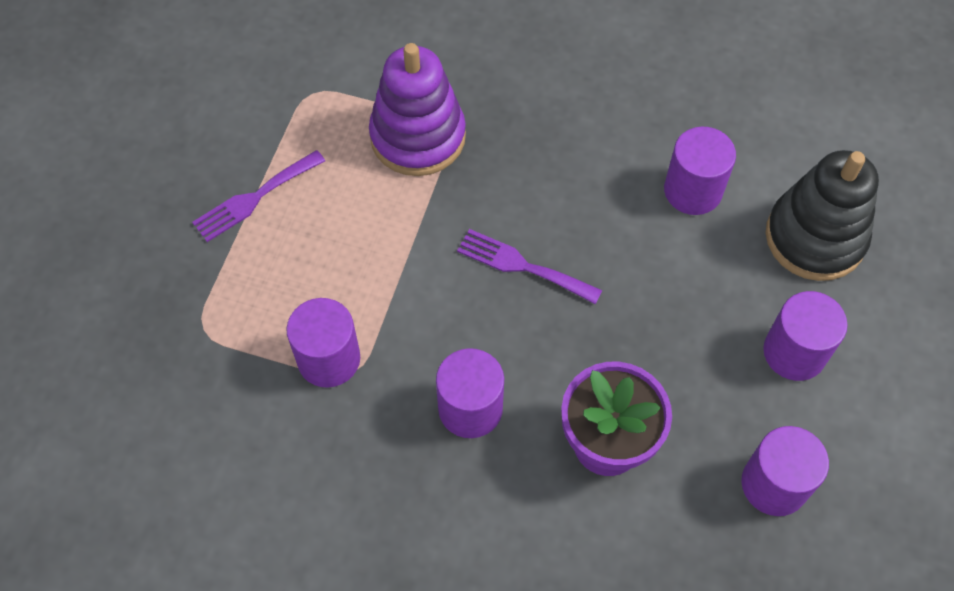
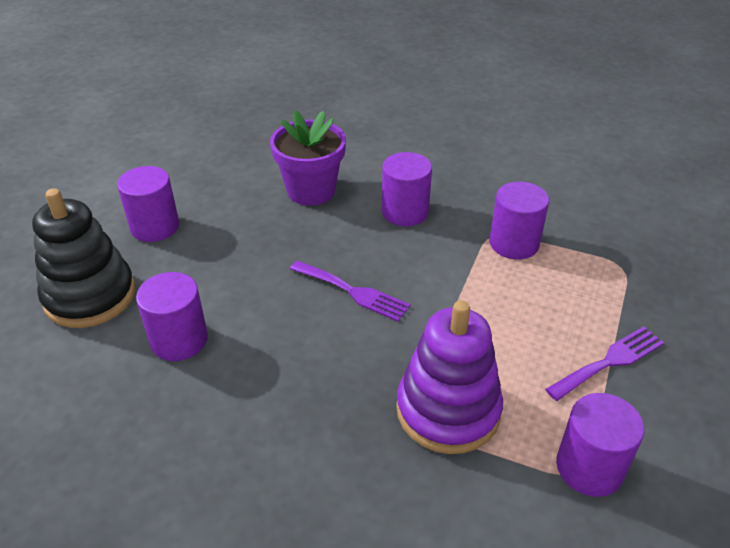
camera: 175 degrees left, 20 degrees down
(774, 484) = (207, 168): purple cylinder -> purple cylinder (589, 467)

